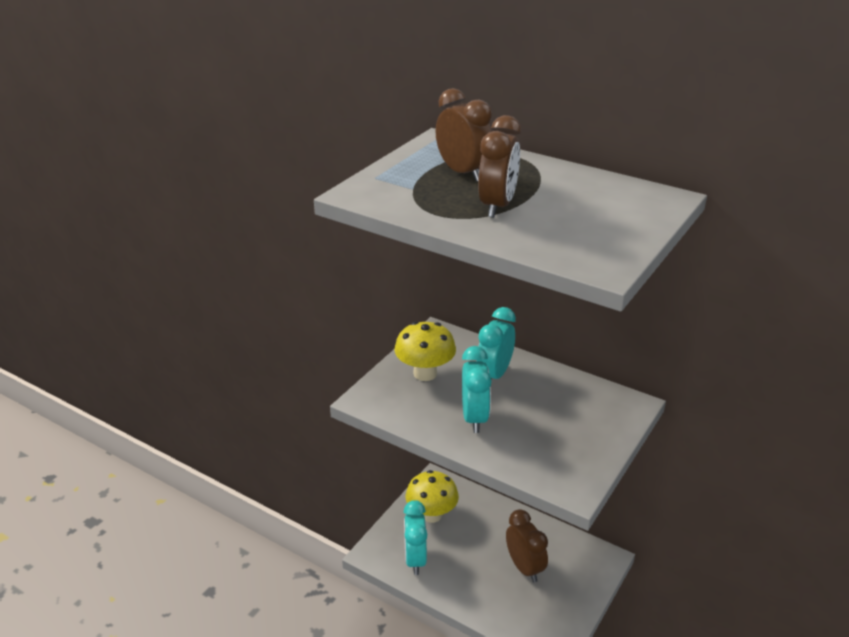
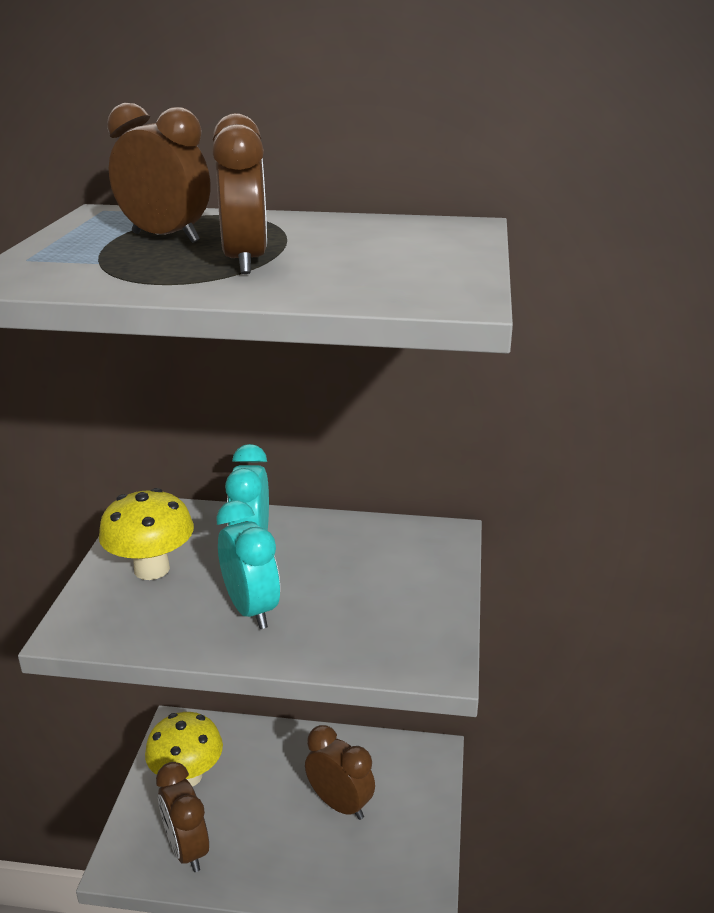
camera: 25 degrees left, 5 degrees down
(415, 559) = (187, 849): turquoise clock -> brown clock

